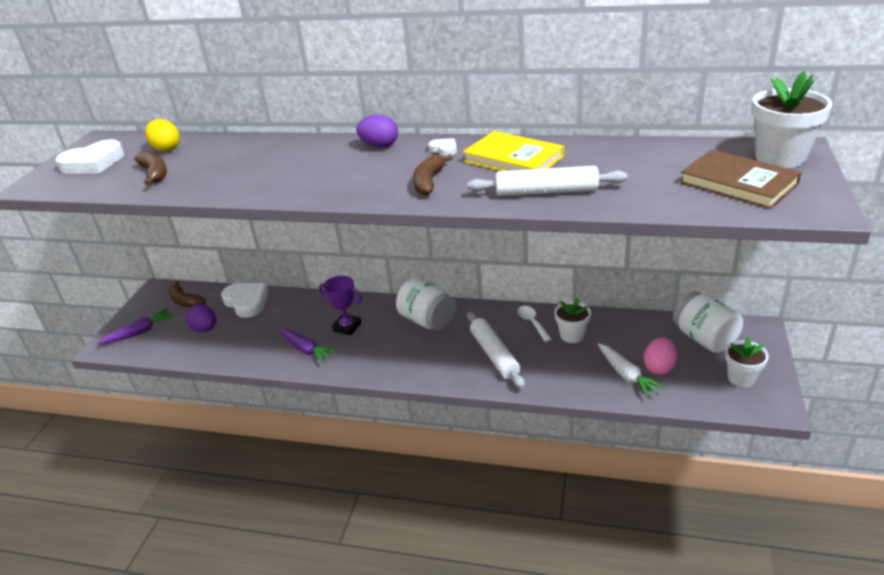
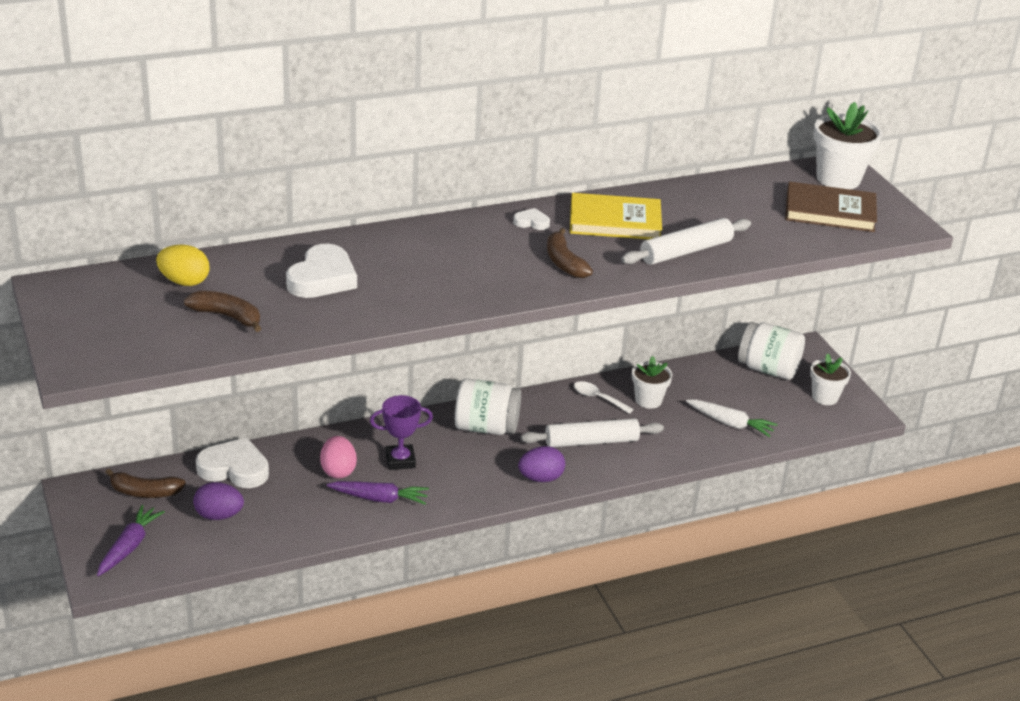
camera: 40 degrees left, 0 degrees up
(93, 163) = (111, 320): white heart -> white heart (322, 278)
(379, 146) = (455, 230): purple egg -> purple egg (541, 478)
(494, 354) = (591, 441): white rolling pin -> white rolling pin turned 45 degrees counterclockwise
(659, 367) = (752, 408): pink egg -> pink egg (338, 471)

